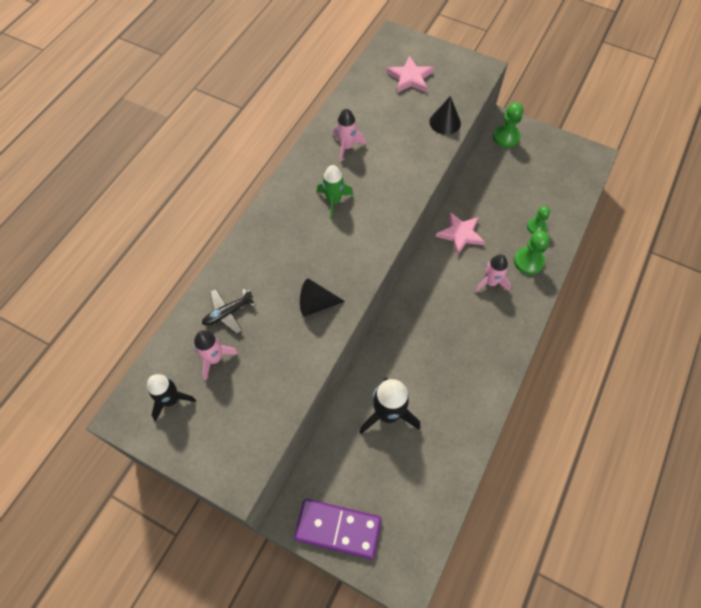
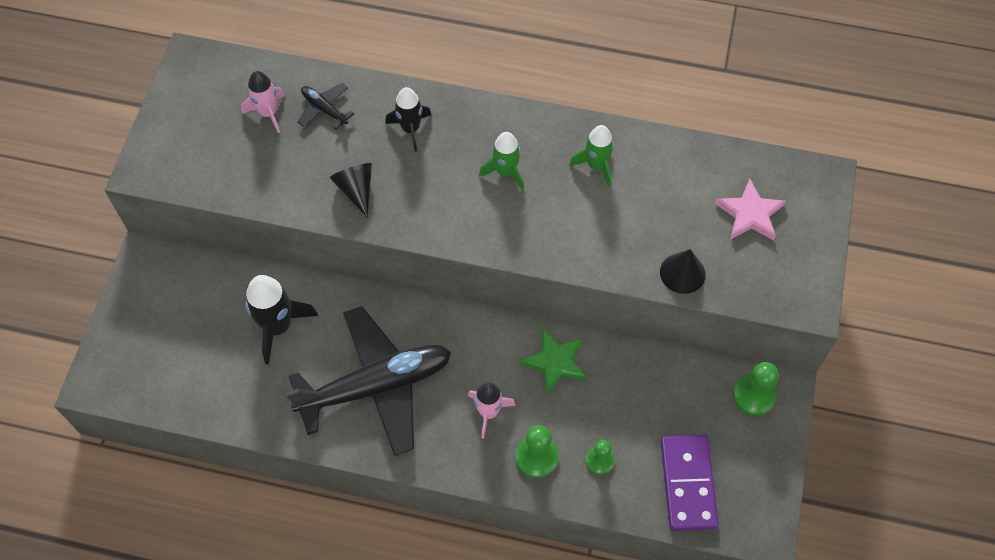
camera: 75 degrees right, 0 degrees up
(171, 400) = (215, 90): black rocket -> black rocket (410, 129)
(338, 528) = (140, 305): purple domino -> purple domino (688, 484)
(346, 147) = (596, 166): pink rocket -> green rocket
(455, 351) = (376, 386): none -> black plane
(460, 234) = (555, 362): pink star -> green star

